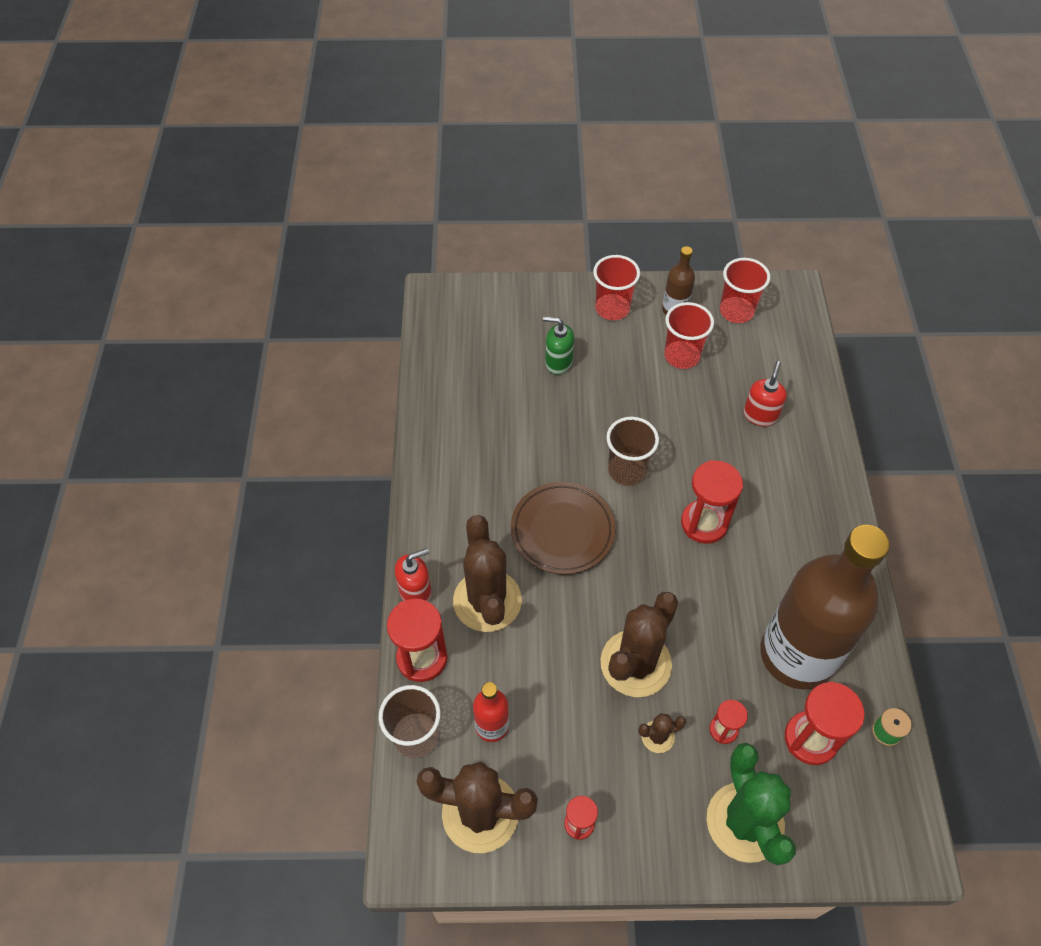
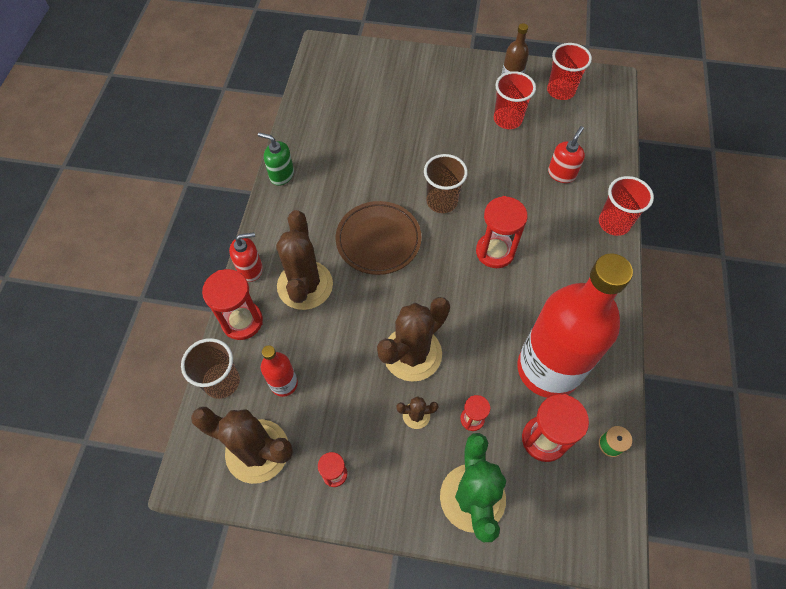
camera: 10 degrees right, 5 degrees up
(558, 362) = (407, 111): green soap dispenser -> green soap dispenser (281, 175)
(612, 308) = (460, 76): red cup -> red cup (614, 223)
(797, 655) = (548, 369): brown bottle -> red bottle

